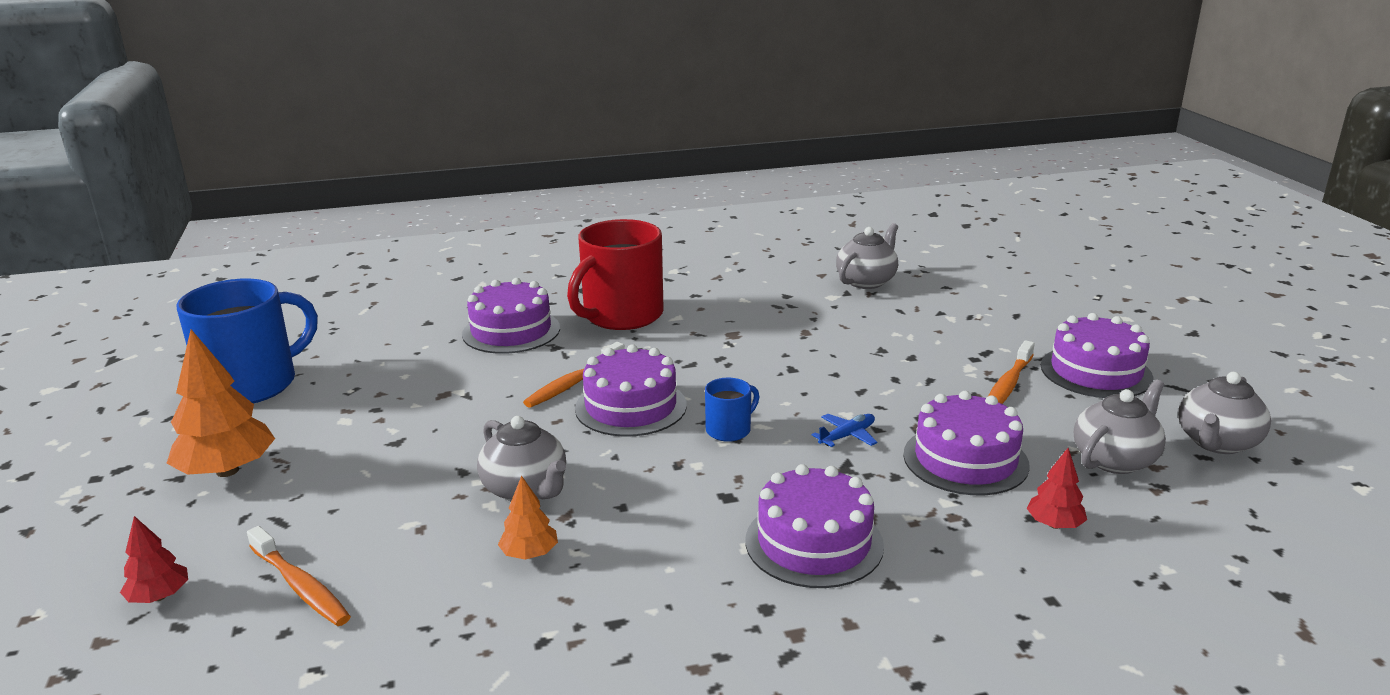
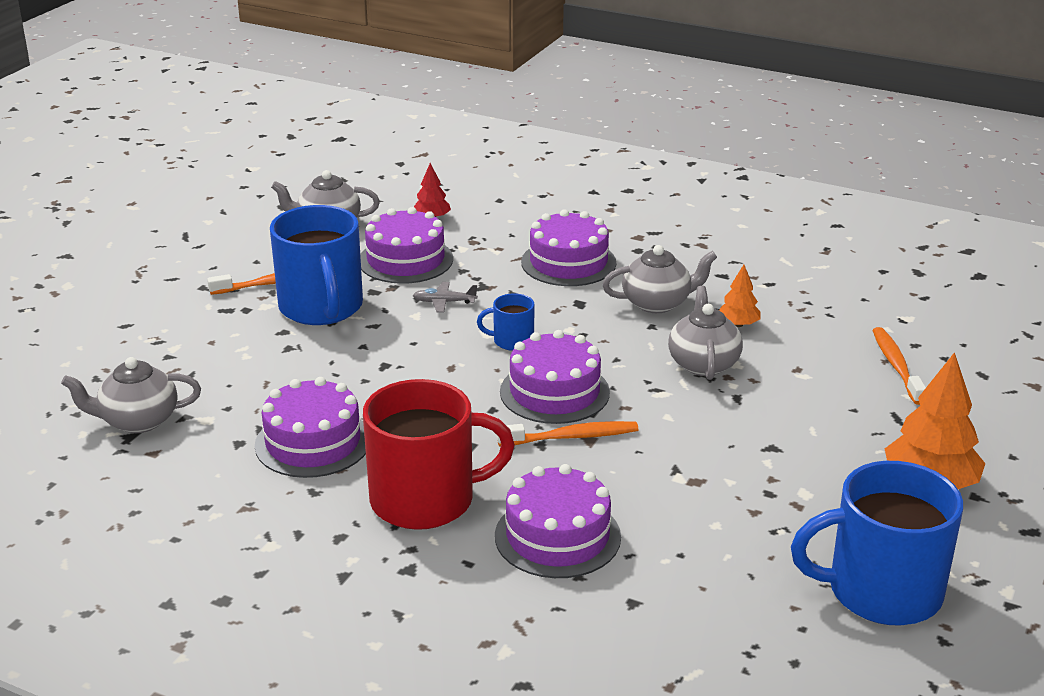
camera: 140 degrees left, 5 degrees up
(159, 596) = (995, 398): red tree -> none
(847, 436) = (444, 302): blue plane -> grey plane
(928, 385) = (321, 308): none -> blue mug
(1096, 372) = (200, 265): purple cake -> purple cake (313, 442)
(1217, 443) = (256, 207): grey teapot -> grey teapot (657, 303)

